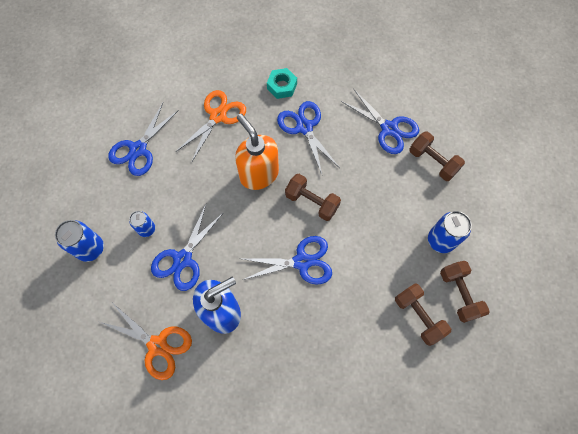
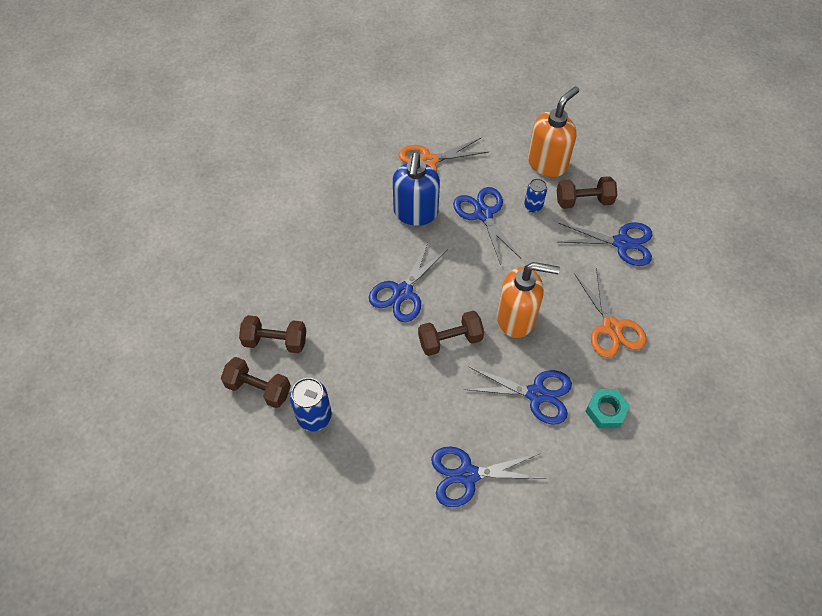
camera: 130 degrees right, 10 degrees down
(91, 248) = (547, 163): blue can -> orange soap dispenser
(138, 149) = (622, 243): blue scissors -> blue scissors turned 120 degrees clockwise
(432, 162) = (394, 484): brown dumbbell -> brown dumbbell (583, 201)

